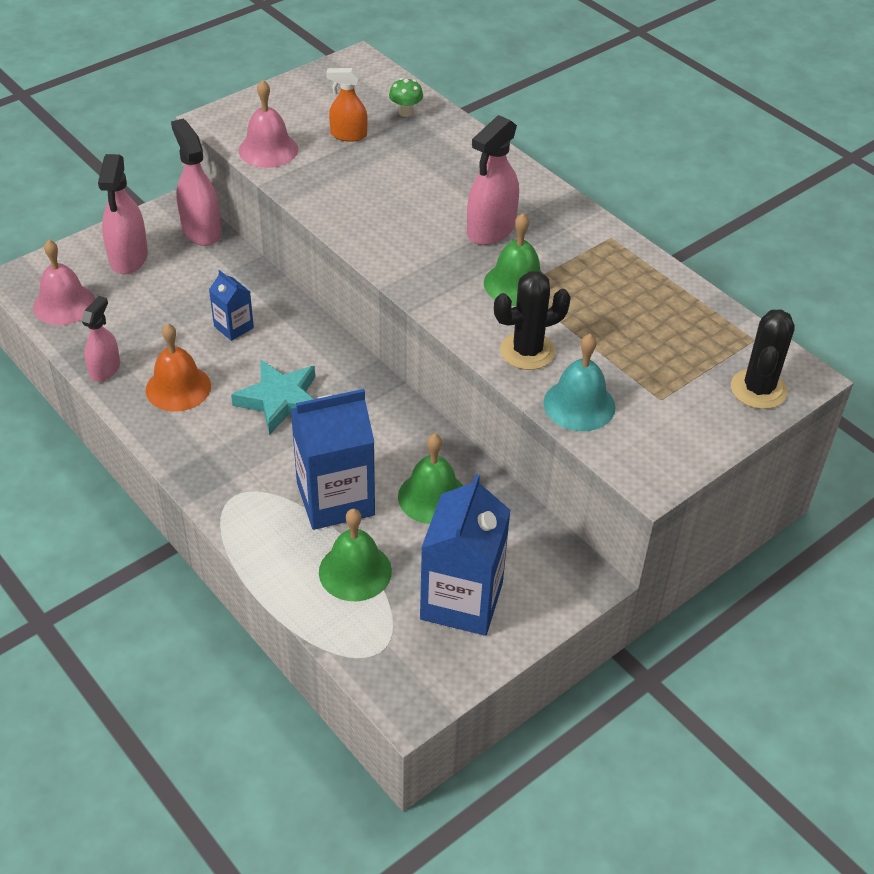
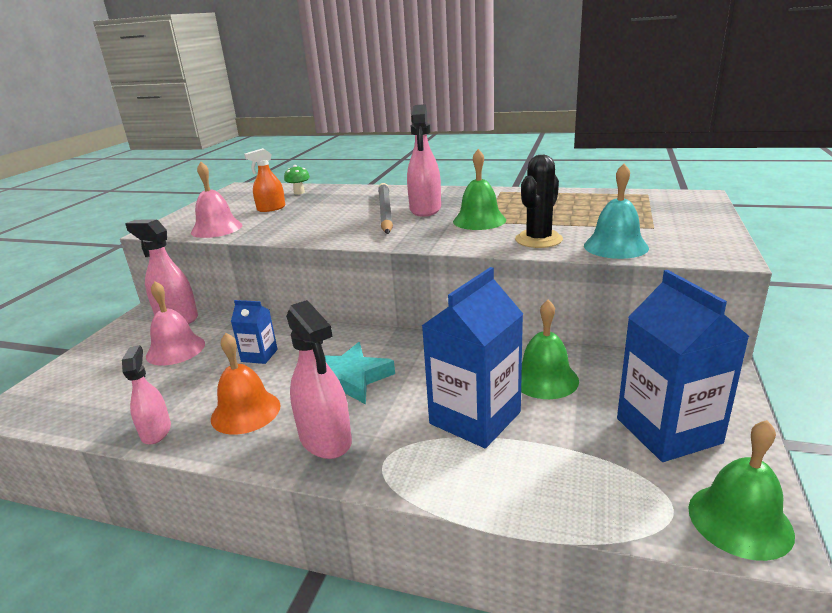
camera: 30 degrees left, 20 degrees down
(64, 304) = (74, 405): pink bell -> pink bell (175, 349)
(128, 258) = (121, 354): pink spray bottle -> pink spray bottle (325, 439)
(355, 571) = (561, 458): green bell -> green bell (739, 520)
(448, 210) = (385, 212): none -> grey pencil
(758, 389) = (691, 206): black cactus -> none

